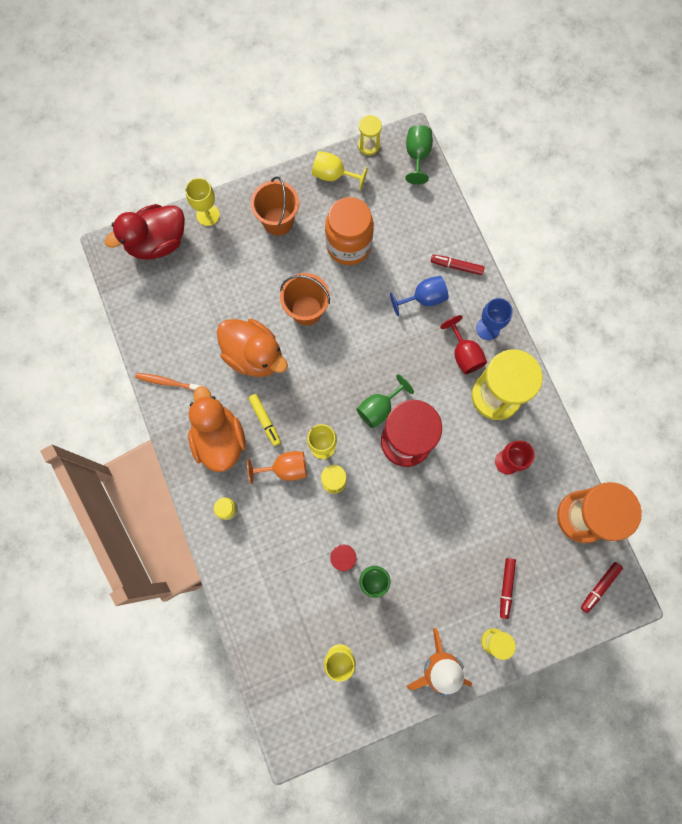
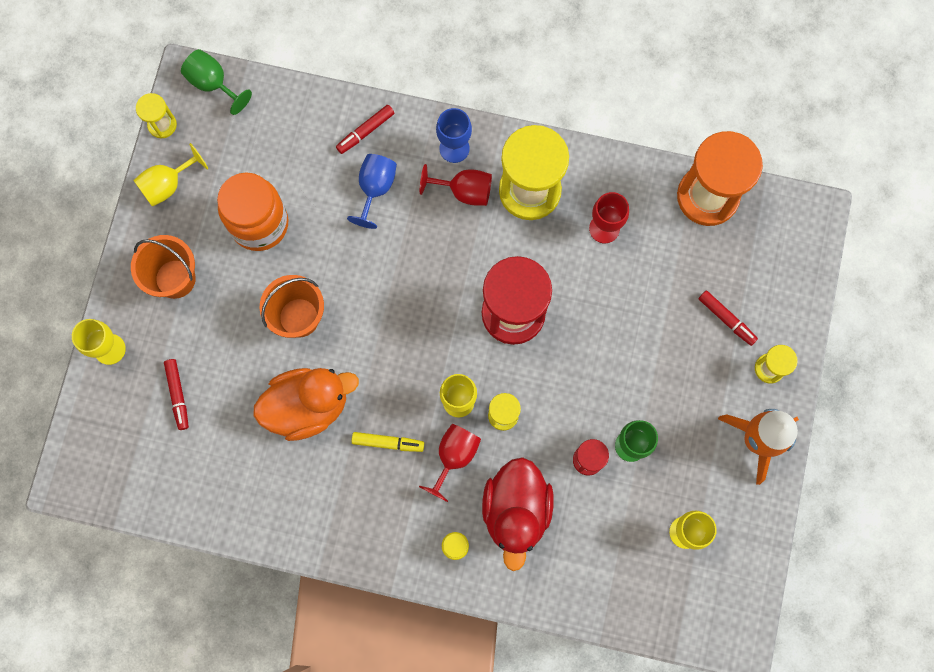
camera: 55 degrees left, 0 degrees up
(157, 242) = (99, 426): red duck -> red duck (516, 511)
(168, 382) = (270, 519): orange toothbrush -> none
(219, 439) = (373, 505): orange duck -> none
(285, 468) = (454, 456): orange goblet -> red goblet
(379, 408) = (459, 316): green goblet -> none
(599, 586) = (785, 230): red marker -> red marker (178, 395)

